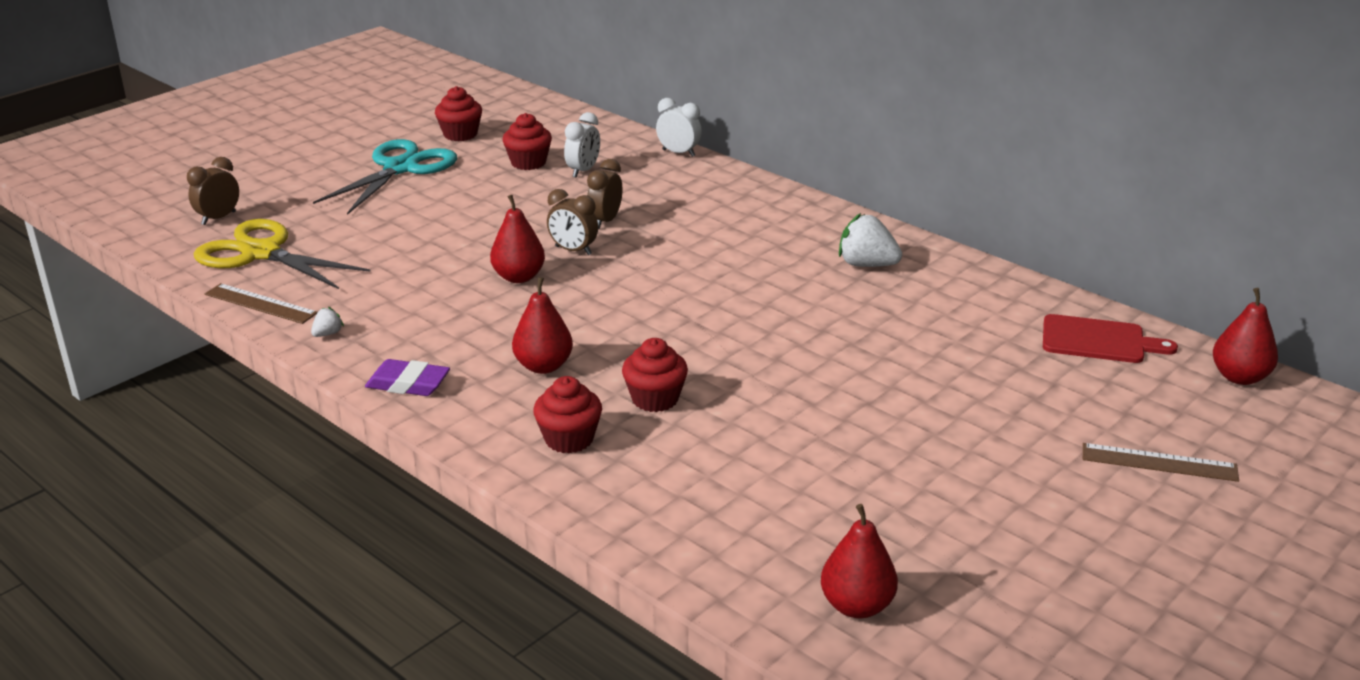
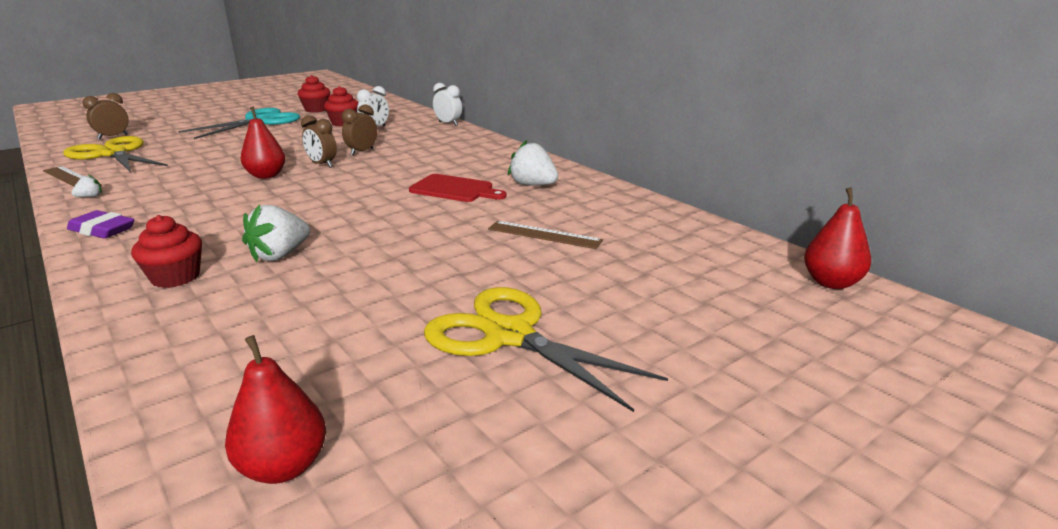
camera: 10 degrees right, 5 degrees down
(543, 366) = (218, 227): red pear -> none
(655, 399) = (280, 255): red cupcake -> white strawberry
(962, 469) = (509, 335): none -> yellow scissors
(1098, 340) = (702, 245): red cutting board -> red cutting board (454, 189)
(1159, 462) = (721, 349): brown ruler -> brown ruler (544, 235)

